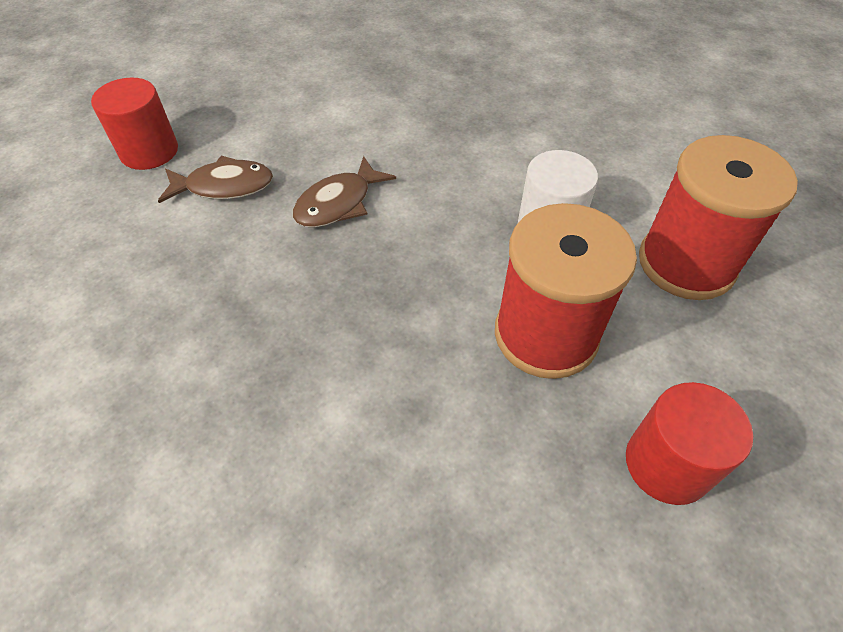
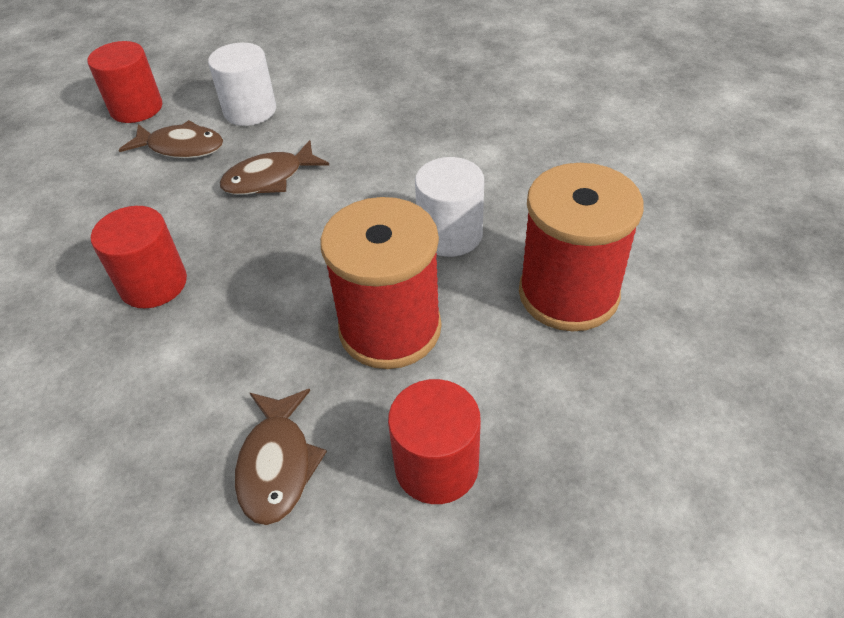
camera: 20 degrees right, 5 degrees down
(275, 342) = (153, 284): none -> red cylinder
(278, 135) = (250, 111): none -> white cylinder
(515, 506) = (277, 464): none -> brown fish

